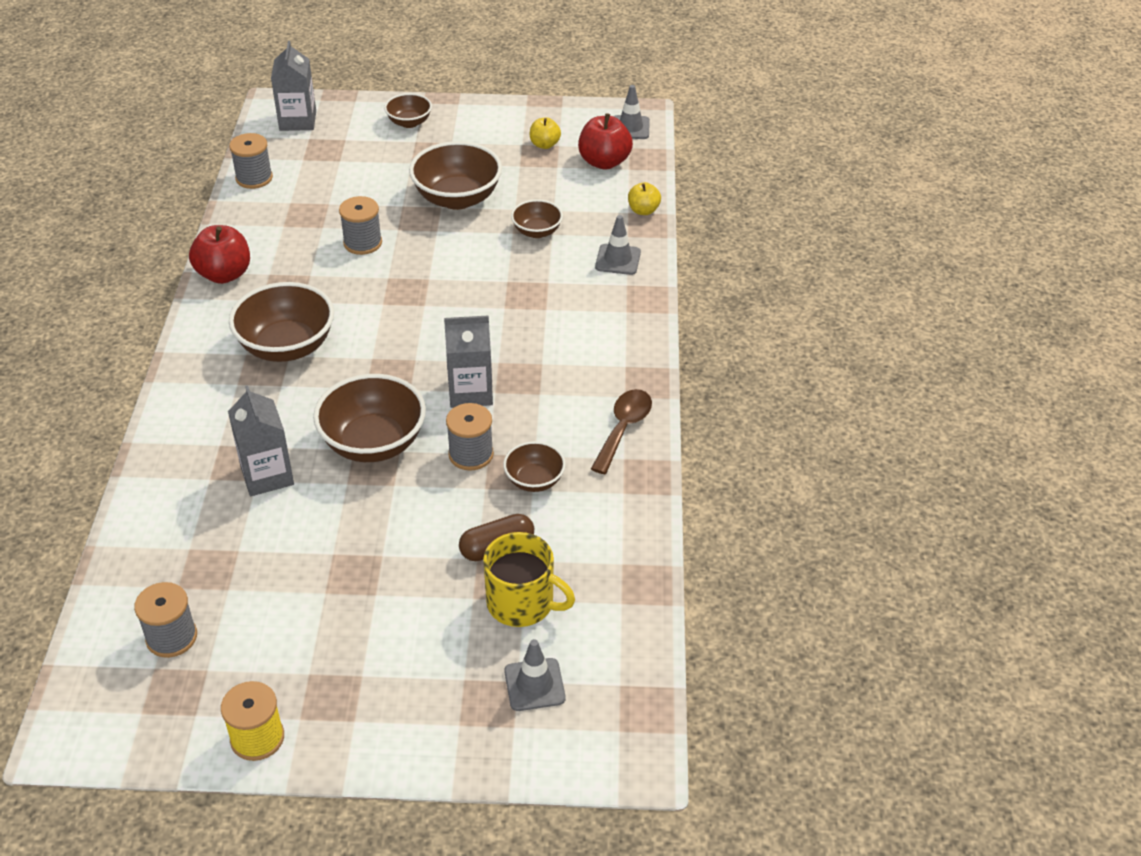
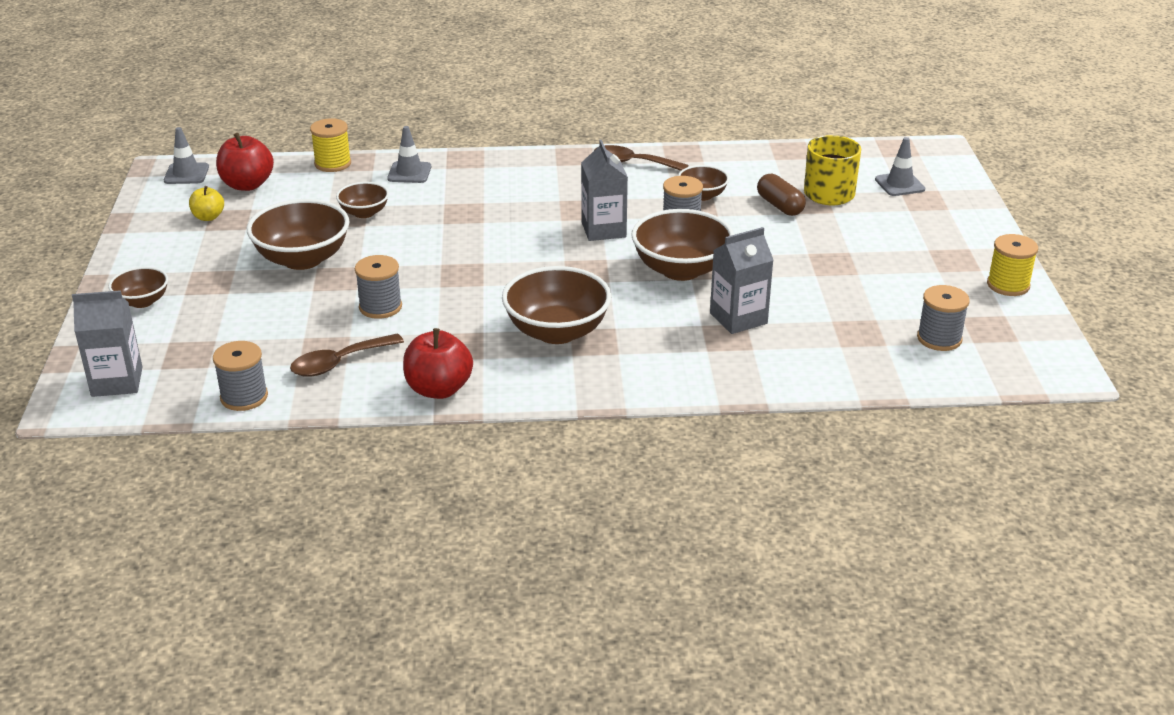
camera: 95 degrees left, 10 degrees down
(283, 222) = (339, 363): none -> brown spoon
(643, 210) = (333, 163): yellow apple -> yellow spool

